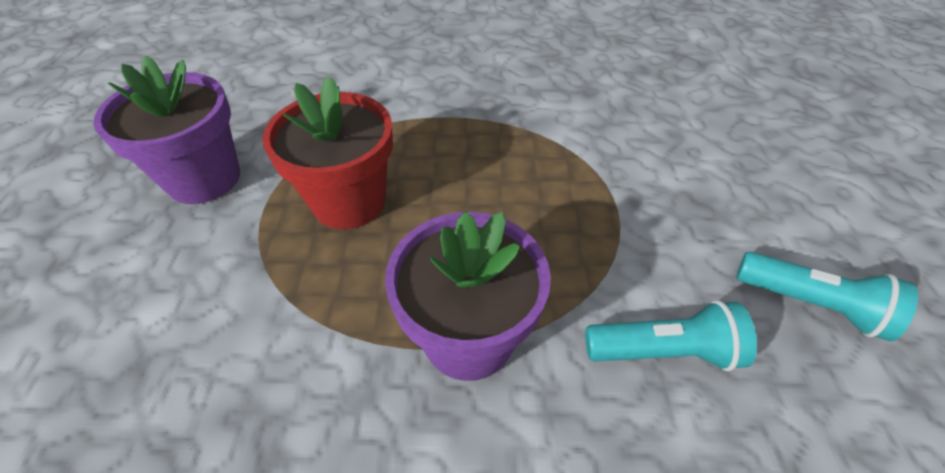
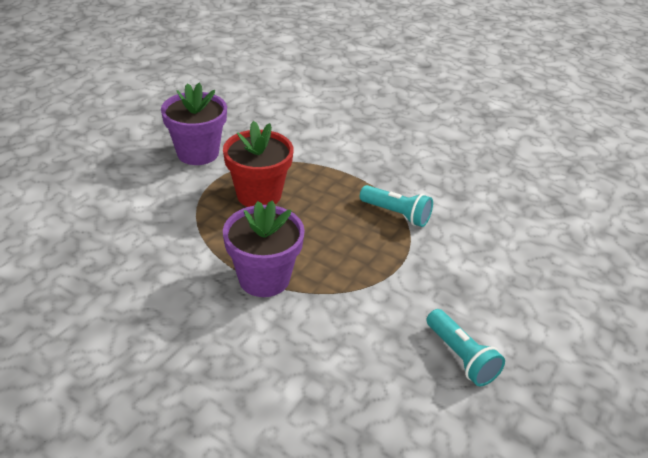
camera: 30 degrees right, 10 degrees down
(663, 351) = (353, 331): turquoise flashlight -> turquoise flashlight (396, 214)

